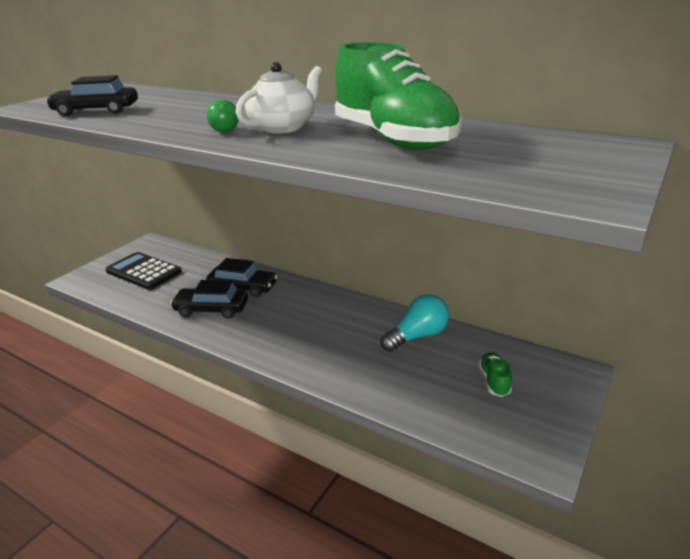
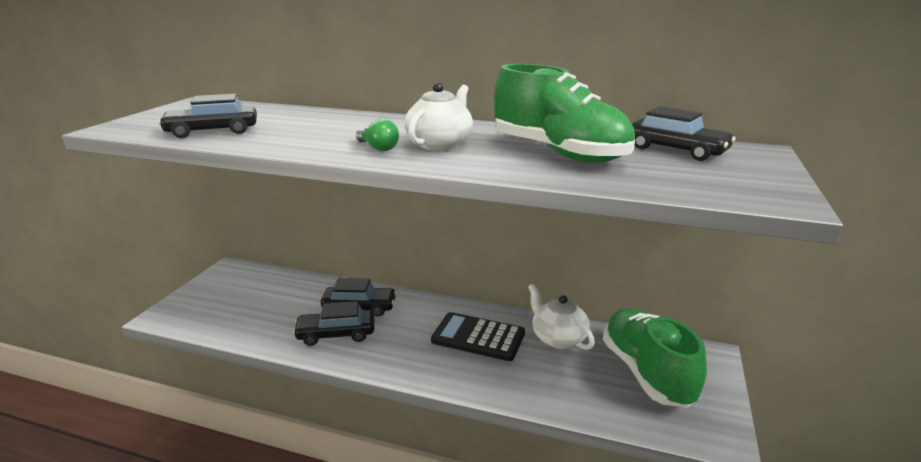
camera: 15 degrees left, 5 degrees down
(144, 271) = (238, 301): black calculator -> black calculator (478, 337)
(417, 336) = (558, 338): turquoise light bulb -> white teapot
(494, 381) = (646, 373): green shoe -> green shoe, size x2.41
(526, 140) = (676, 150): none -> black car

